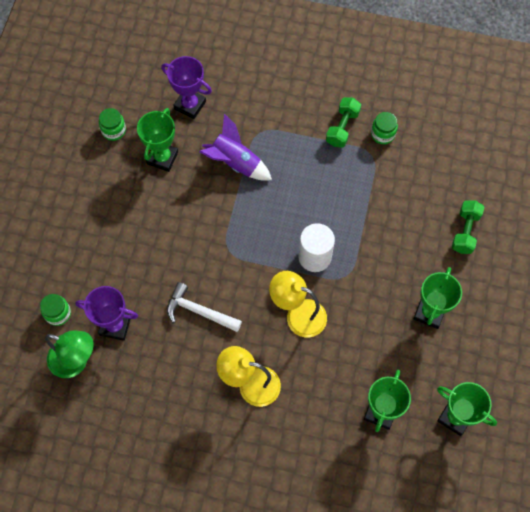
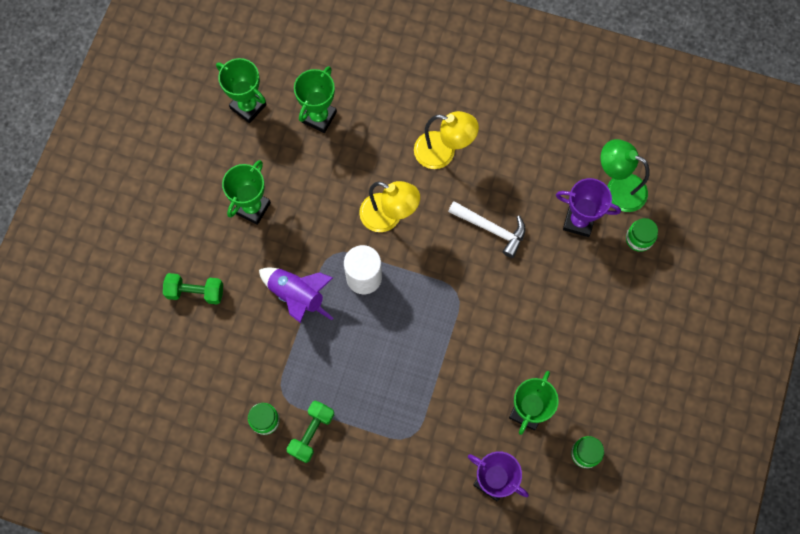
camera: 175 degrees left, 5 degrees up
(235, 163) = (442, 398): purple rocket -> purple rocket (297, 296)
(465, 231) = (195, 292): green dumbbell -> green dumbbell turned 75 degrees clockwise

